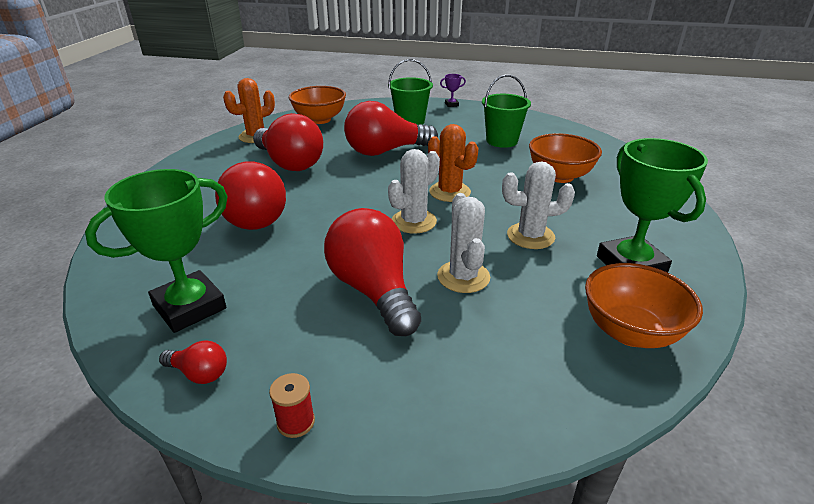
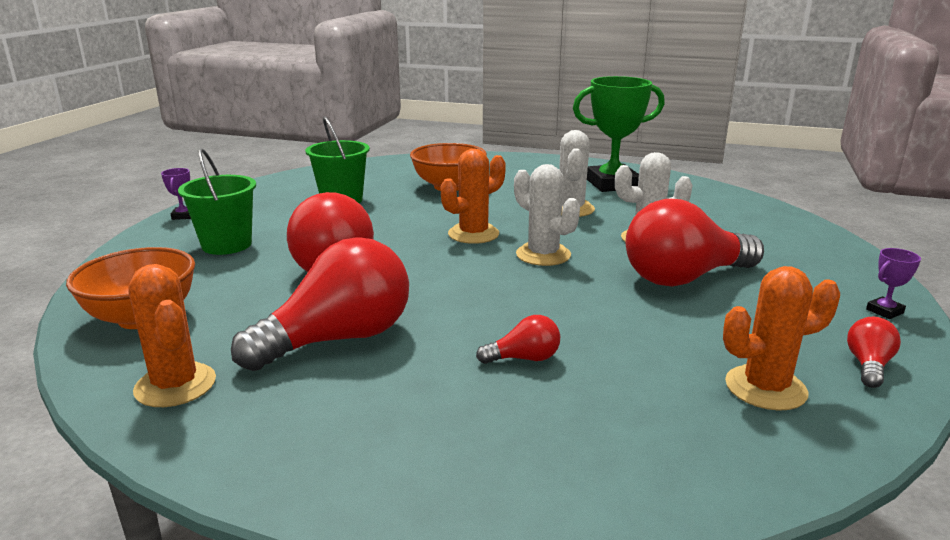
camera: 85 degrees left, 10 degrees down
(189, 307) = (765, 388): green trophy -> orange cactus
(255, 215) = (524, 358): red light bulb -> red light bulb, size x0.44
(296, 422) = (884, 311): red spool -> purple trophy
(630, 332) = (699, 196): orange bowl -> none

